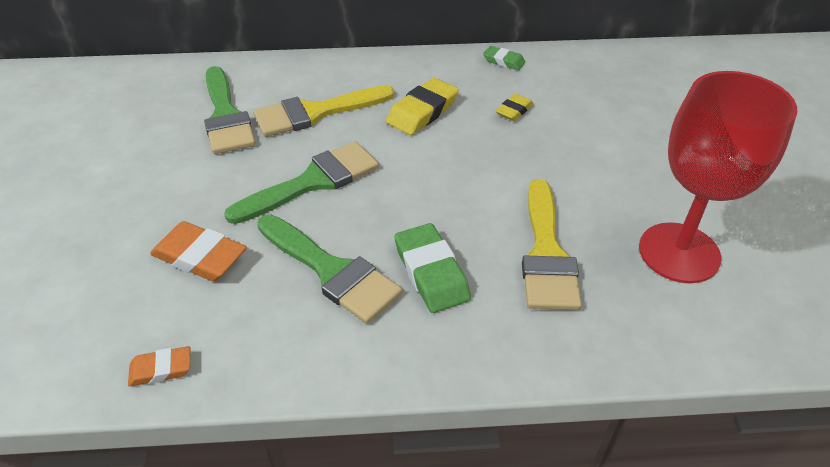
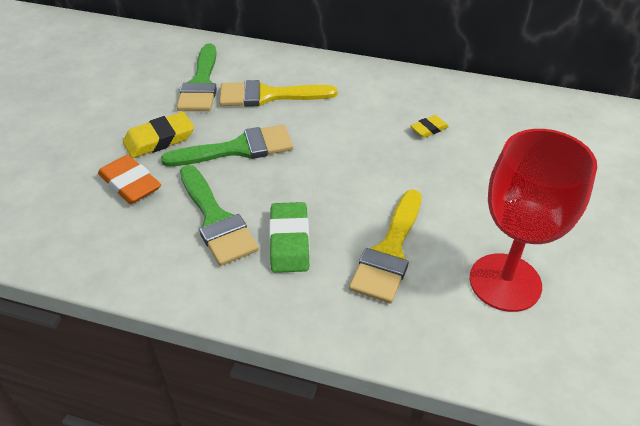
camera: 20 degrees right, 0 degrees up
(161, 369) = (65, 256): orange eraser -> none
(422, 112) = (352, 113): yellow eraser -> yellow eraser (159, 139)
(503, 61) = (443, 86): green eraser -> none

